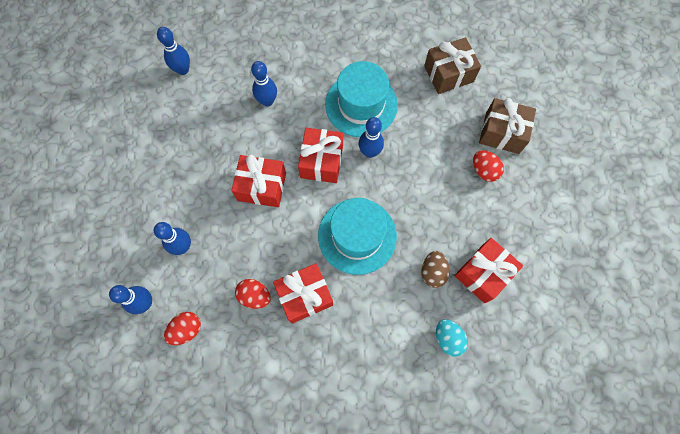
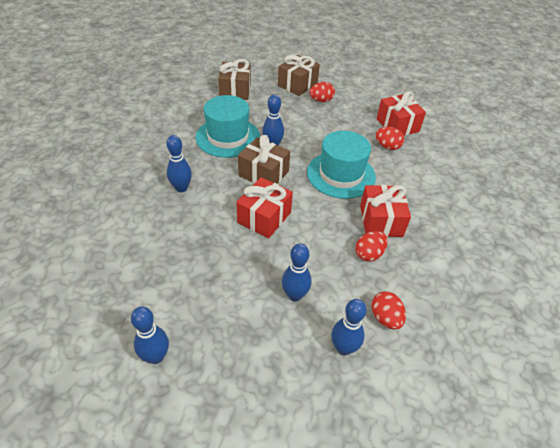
camera: 70 degrees left, 25 degrees down
(183, 70) = (95, 238): blue bowling pin -> blue bowling pin (156, 356)
(322, 161) = (263, 173): red gift -> brown gift
(433, 272) = (387, 146): brown egg -> red egg
(448, 338) = (440, 156): turquoise egg -> none

